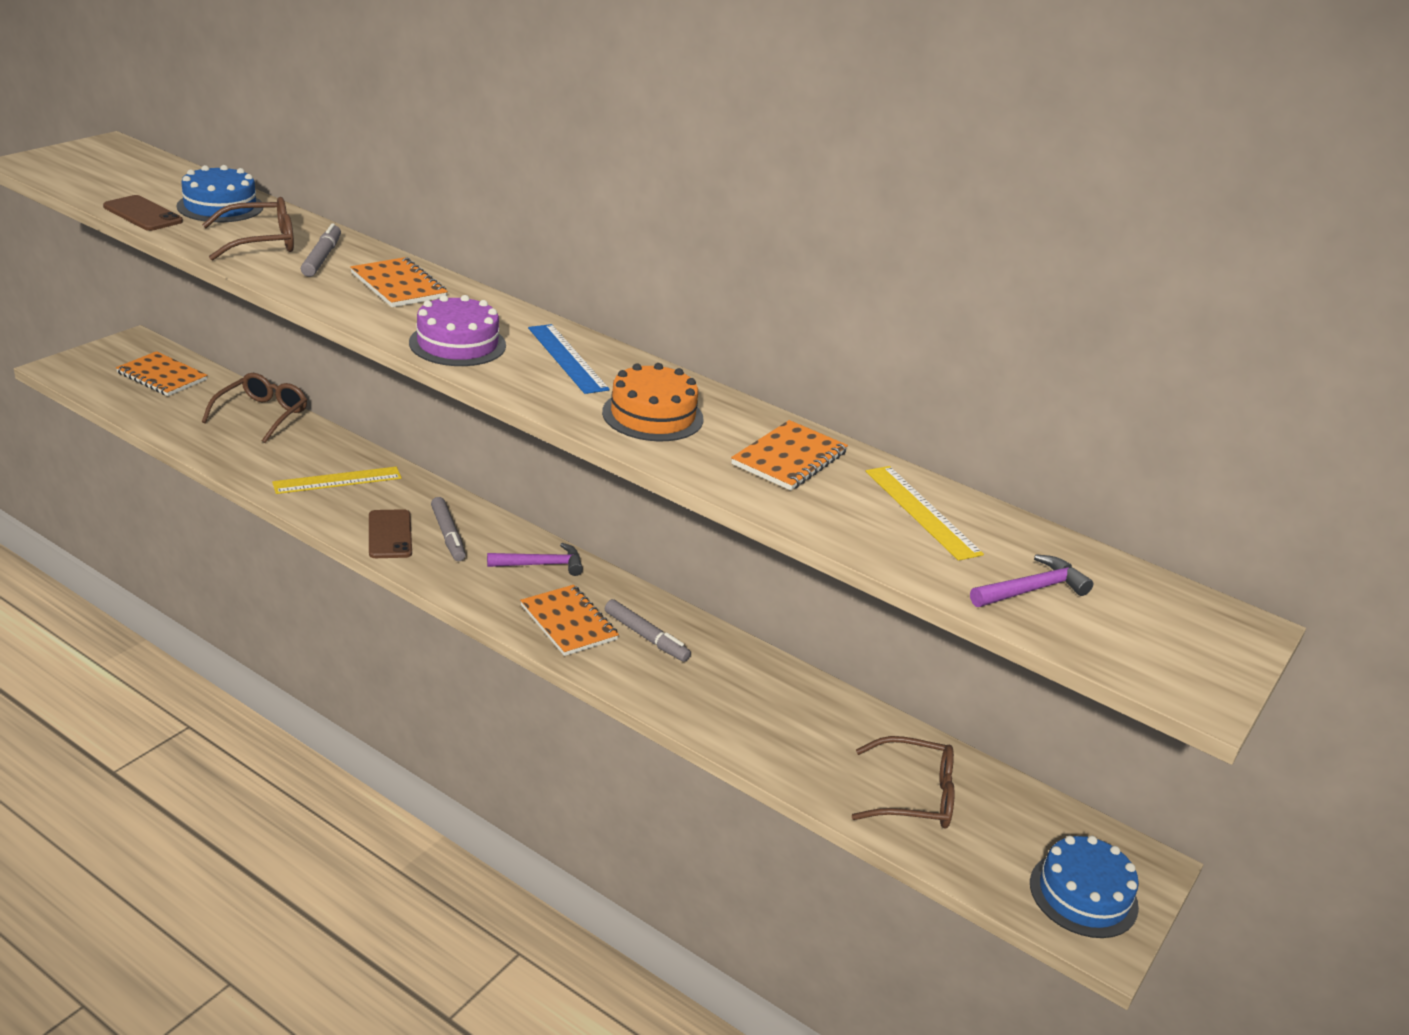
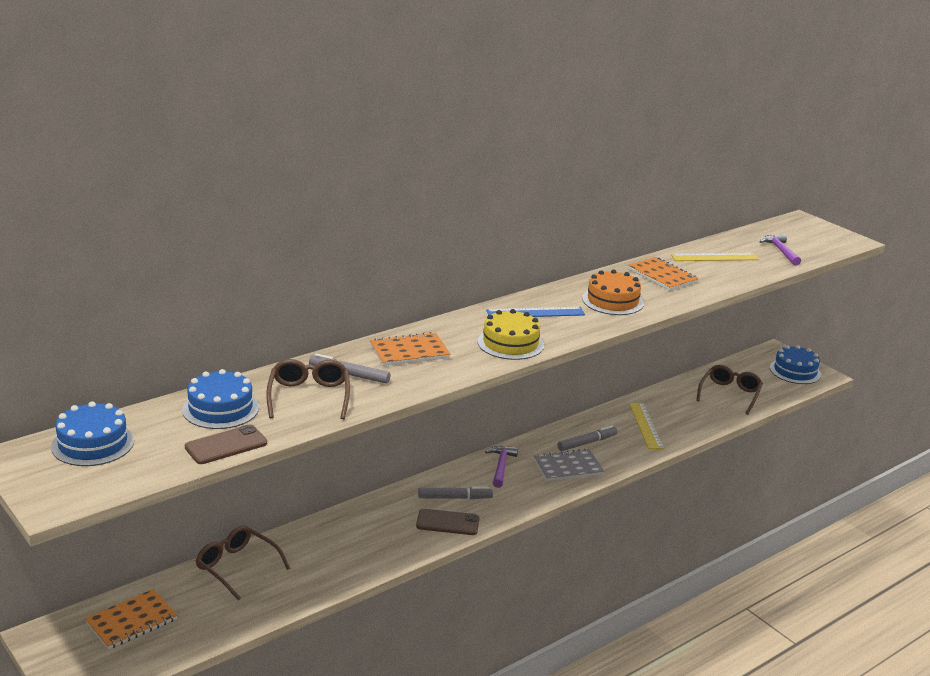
camera: 70 degrees left, 5 degrees down
(136, 166) = (93, 443): none -> blue cake
(337, 480) = (362, 538): yellow ruler -> yellow ruler (645, 425)
(457, 344) = (510, 343): purple cake -> yellow cake
(568, 622) = (568, 467): orange notebook -> grey notebook

